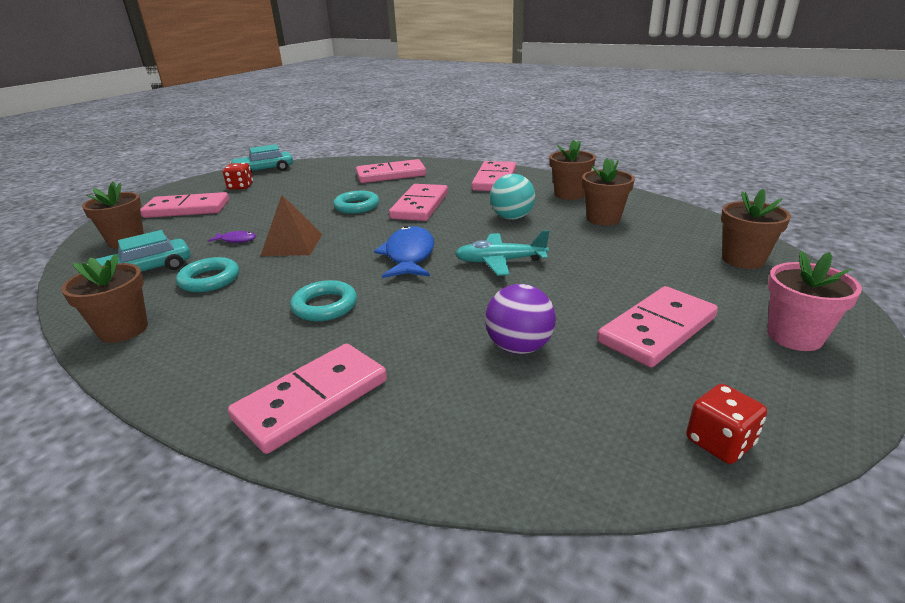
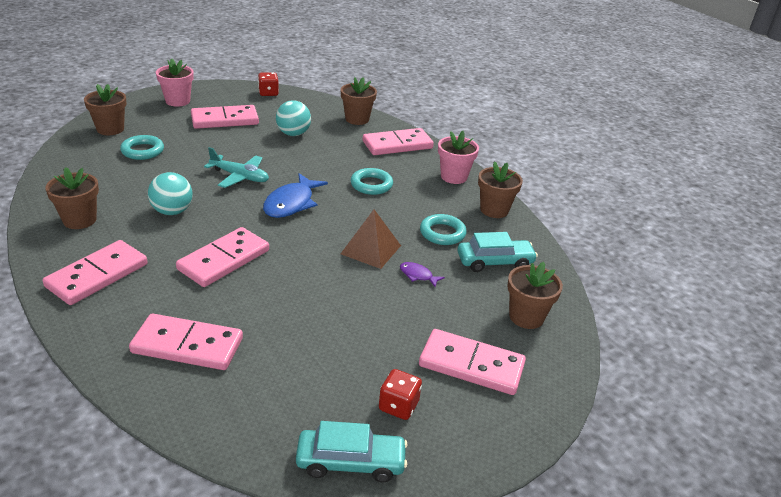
camera: 160 degrees left, 5 degrees up
(186, 365) = (454, 177): none -> pink flower pot
(357, 206) = (282, 286): turquoise ring -> turquoise ring (142, 151)
(519, 347) = (293, 134): purple ball -> turquoise ball
(603, 219) = (113, 184): brown flower pot -> brown flower pot (357, 119)

